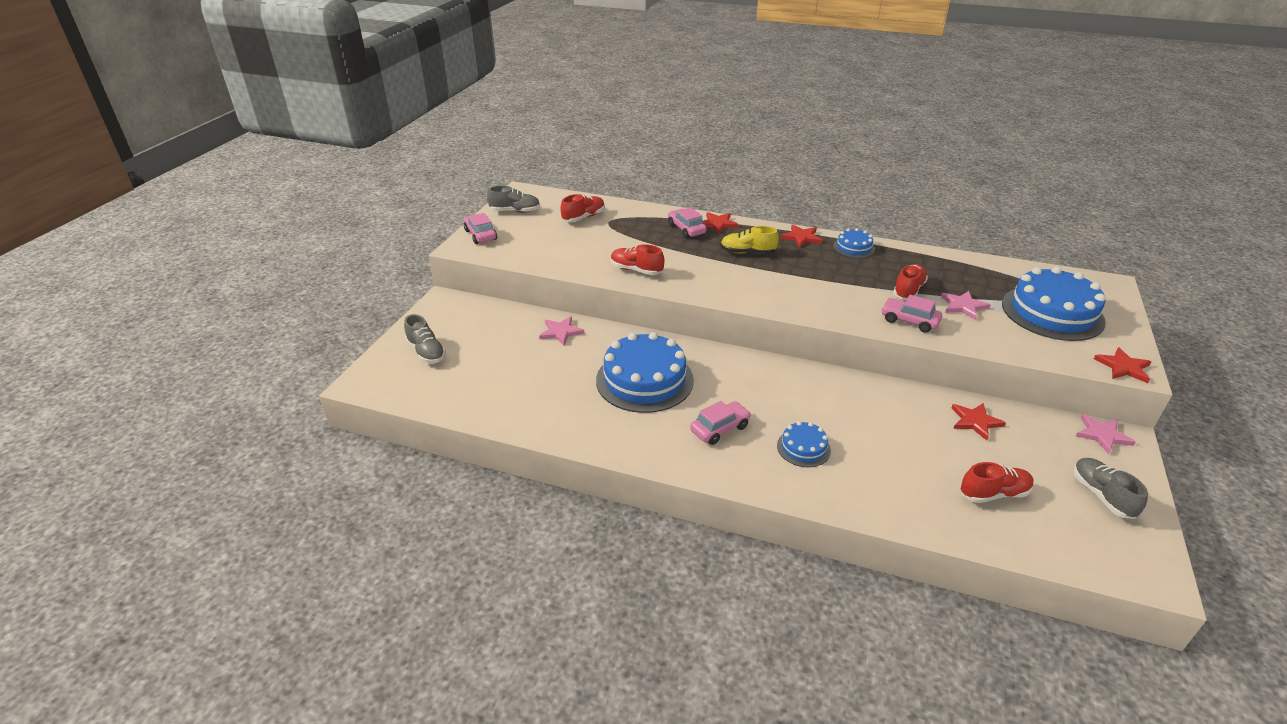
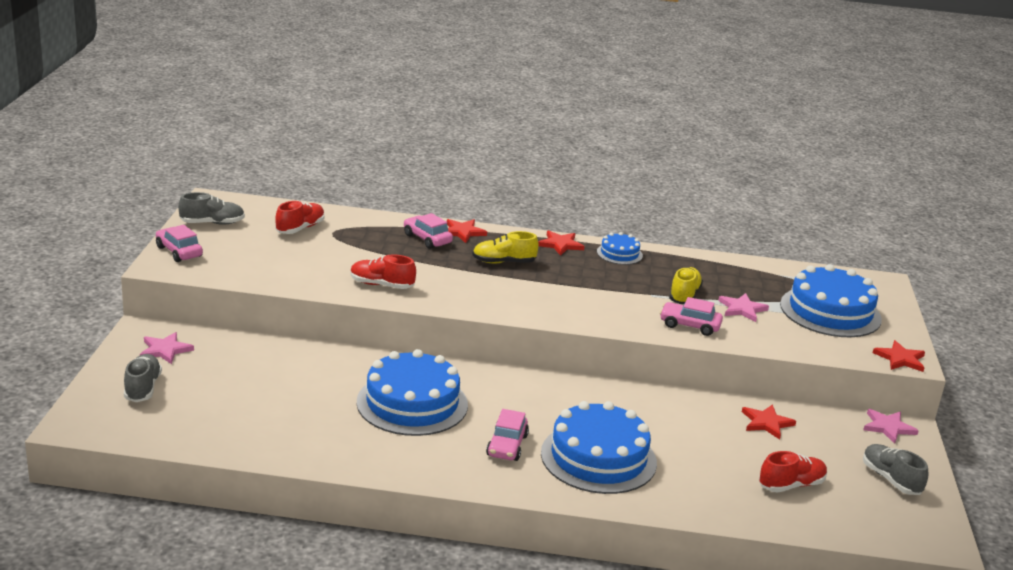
camera: 15 degrees left, 10 degrees down
(426, 352) = (143, 388): grey shoe -> grey shoe turned 135 degrees counterclockwise
(561, 332) = (300, 359): pink star -> pink star (165, 350)
(720, 429) = (507, 446): pink car -> pink car turned 150 degrees clockwise
(803, 448) = (598, 458): blue cake -> blue cake, size x2.04
(908, 290) = (684, 295): red shoe -> yellow shoe

